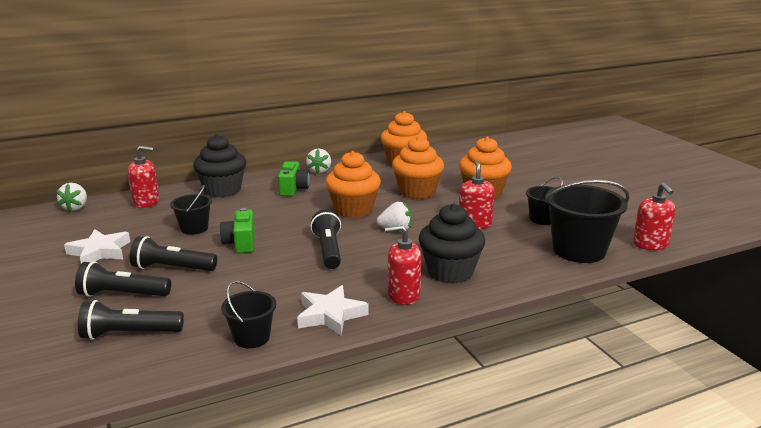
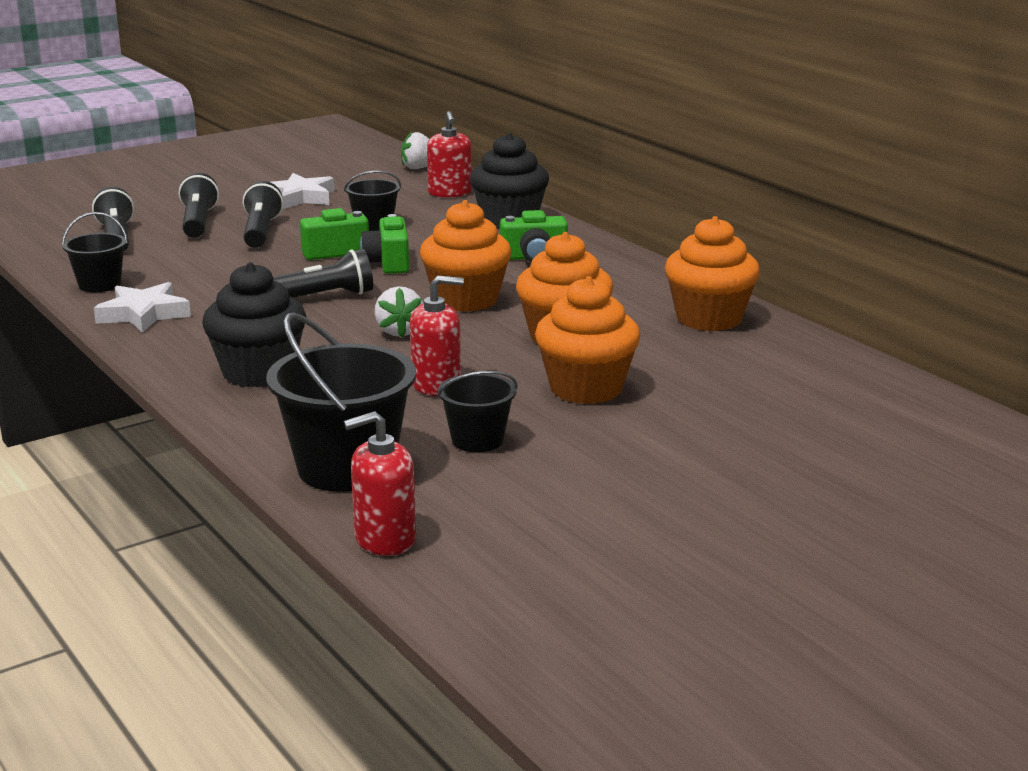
camera: 80 degrees right, 0 degrees up
(275, 227) = (388, 263): none -> green camera
(319, 171) = (622, 265): white strawberry -> none
(403, 295) = (190, 348): red soap dispenser -> none

